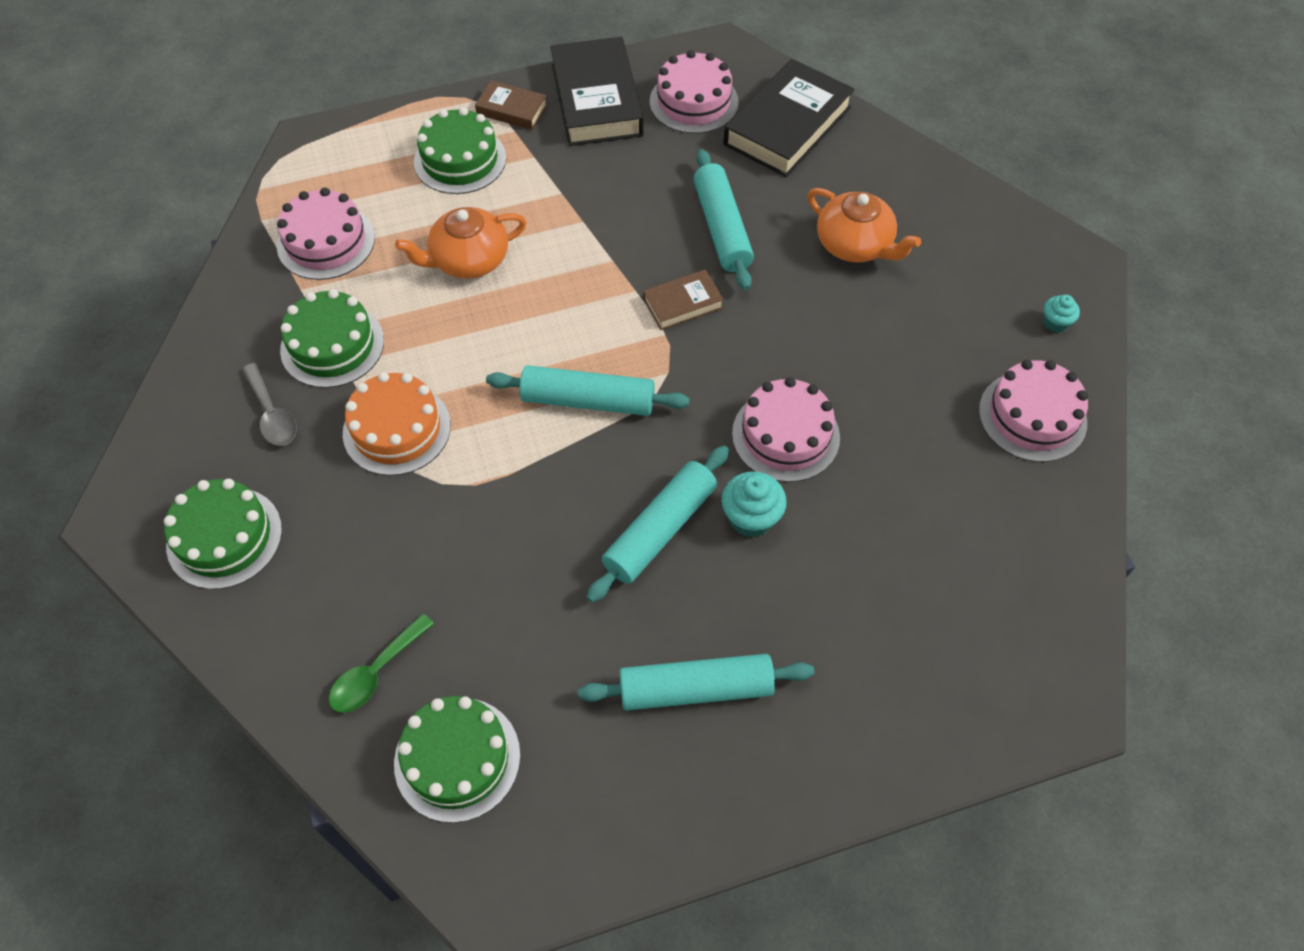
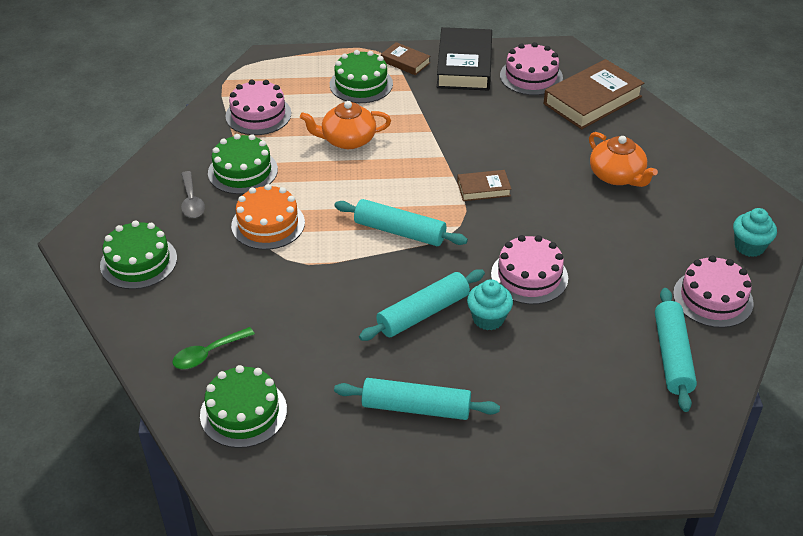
camera: 15 degrees right, 15 degrees down
(722, 228) = (525, 151): turquoise rolling pin -> turquoise rolling pin (672, 356)
(787, 126) = (592, 100): black book -> brown book
(1055, 323) = (749, 247): turquoise cupcake -> turquoise cupcake, size x1.64

